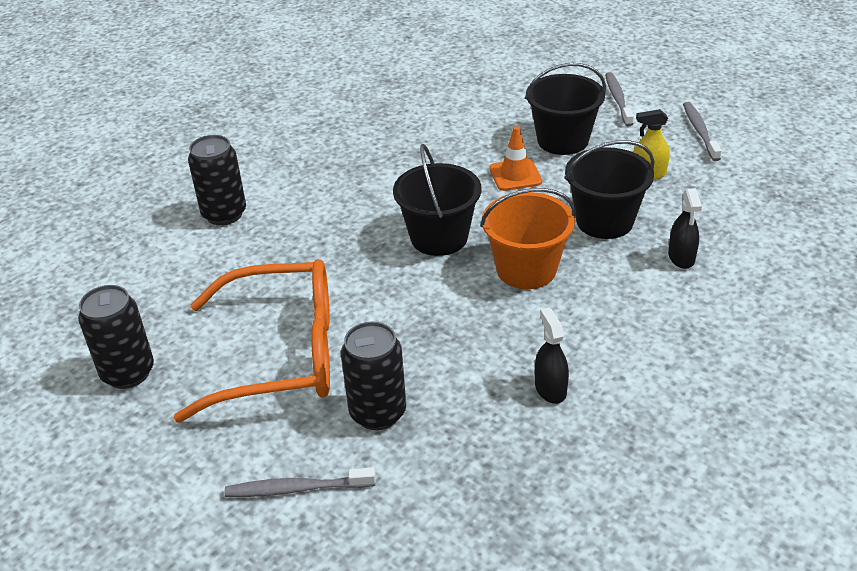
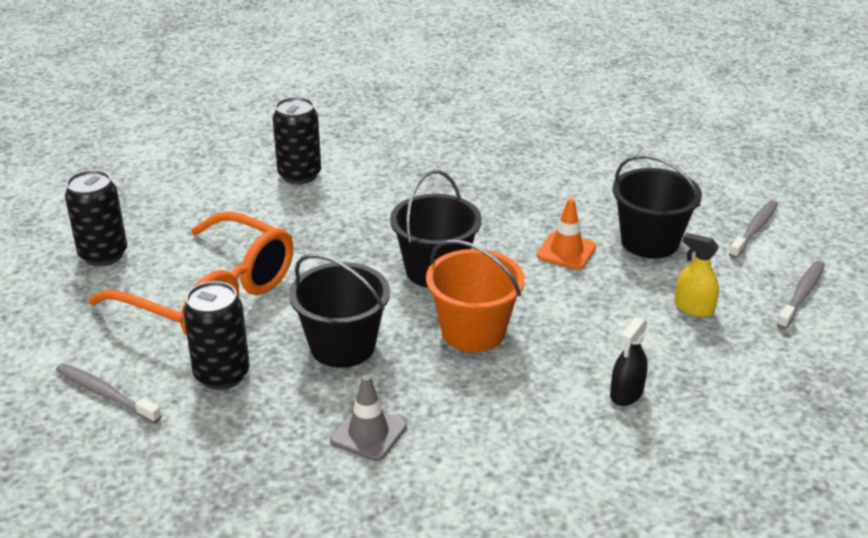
camera: 35 degrees right, 5 degrees down
(550, 389) = (368, 433): black spray bottle -> grey traffic cone
(604, 221) = (595, 327): black bucket -> black bucket (342, 346)

